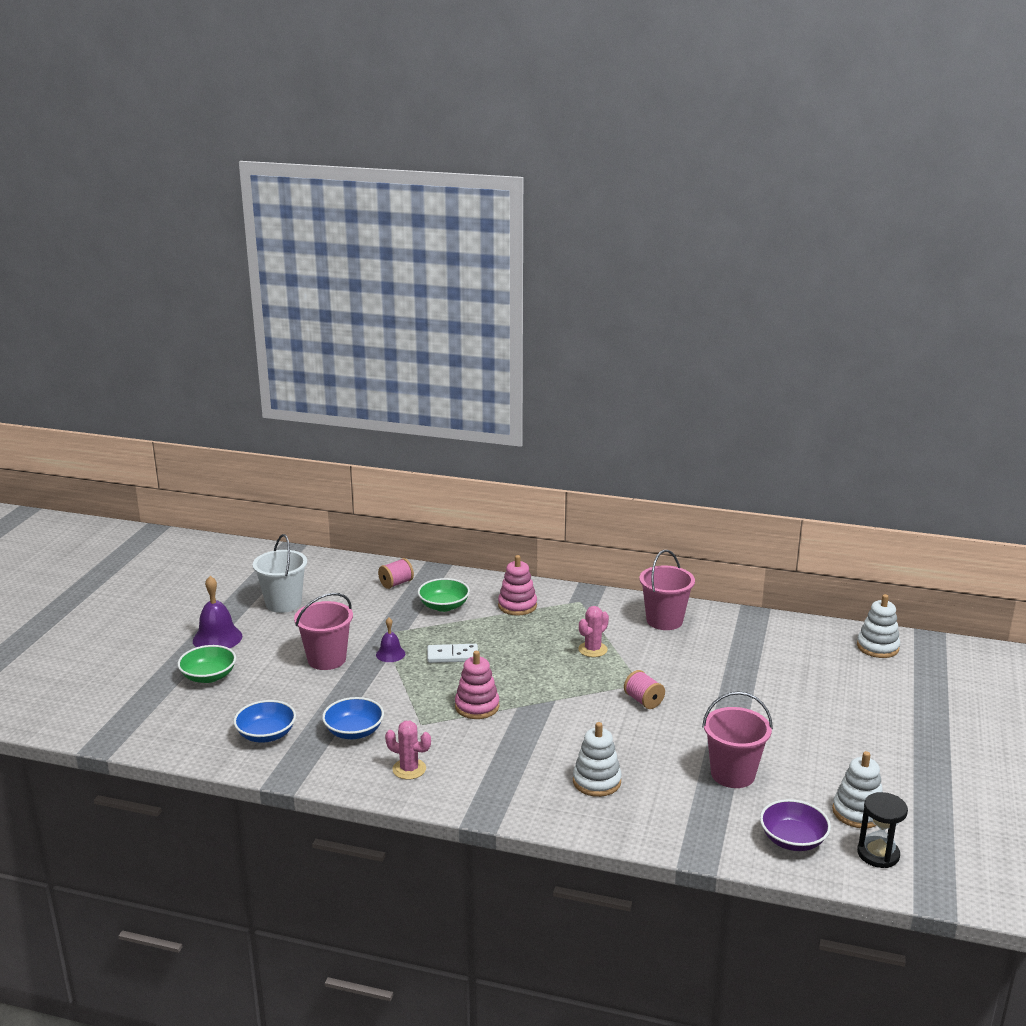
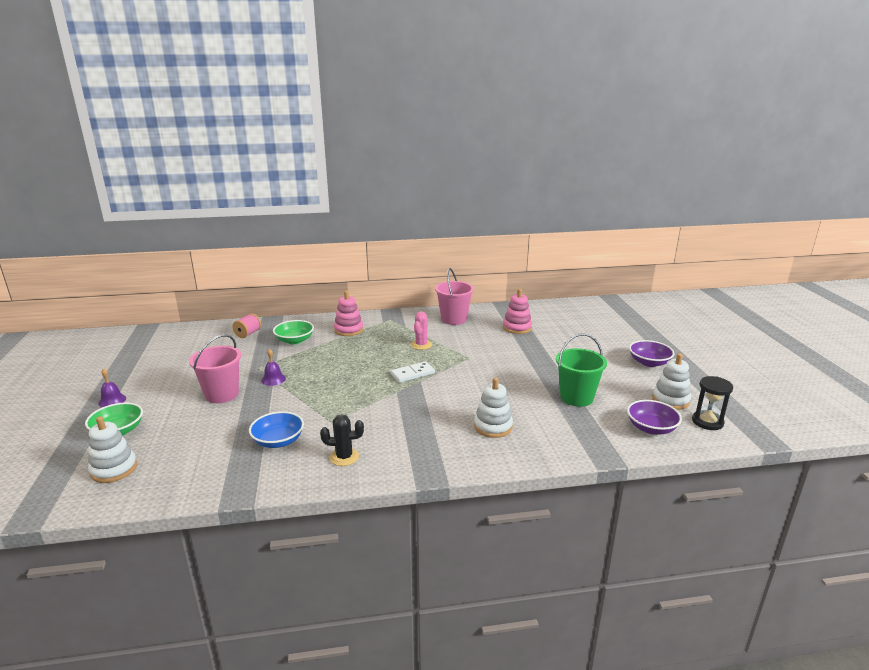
camera: 25 degrees left, 0 degrees up
(217, 638) = (112, 400): purple bell -> purple bell, size x0.59
(266, 734) = (199, 464): blue bowl -> none
(283, 603) = (161, 364): white bucket -> none
(409, 769) = (344, 457): pink cactus -> black cactus
(452, 656) = (323, 370): white domino -> white domino (412, 374)
(477, 706) = (366, 399): pink stacking toy -> pink stacking toy (517, 328)
(643, 701) = (480, 367): pink spool -> none
(733, 774) = (576, 397): pink bucket -> green bucket
(877, 647) = (589, 308): white stacking toy -> white stacking toy (114, 469)
(882, 753) = (649, 362): none -> purple bowl

